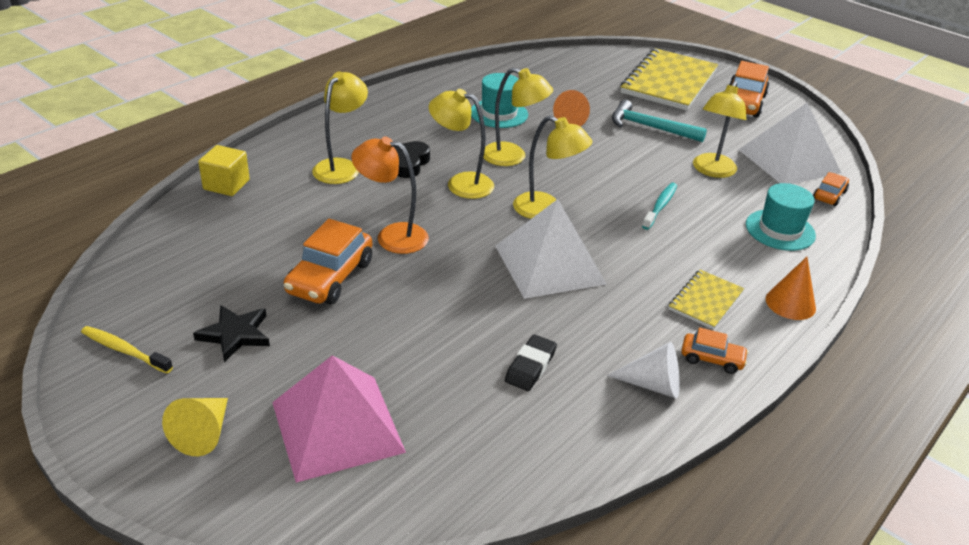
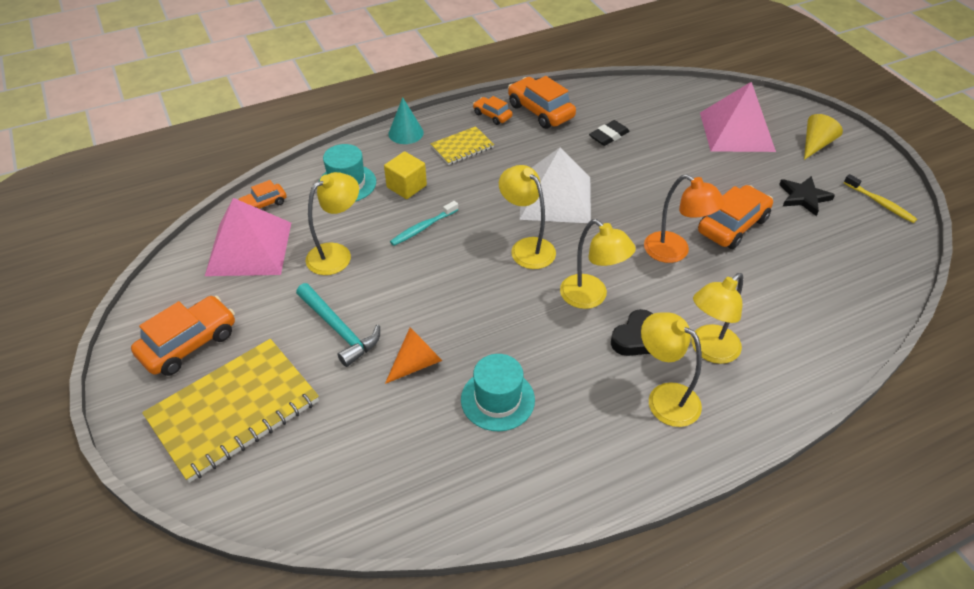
camera: 155 degrees left, 10 degrees up
(226, 185) = (831, 352): yellow cube -> yellow cube (406, 186)
(512, 157) = (521, 320): yellow lamp -> yellow lamp (664, 398)
(652, 385) = (540, 111): white cone -> orange car
(788, 161) = (249, 248): white pyramid -> pink pyramid
(790, 303) = (406, 133): orange cone -> turquoise cone

